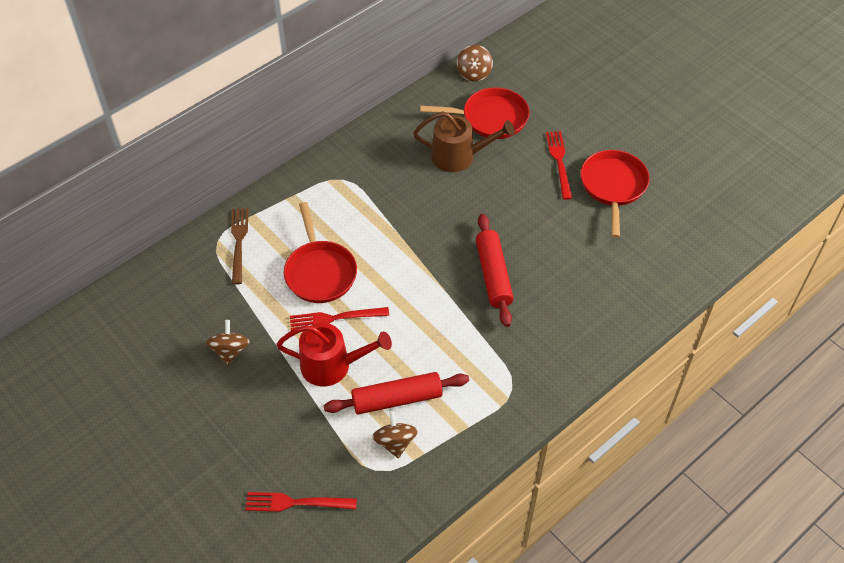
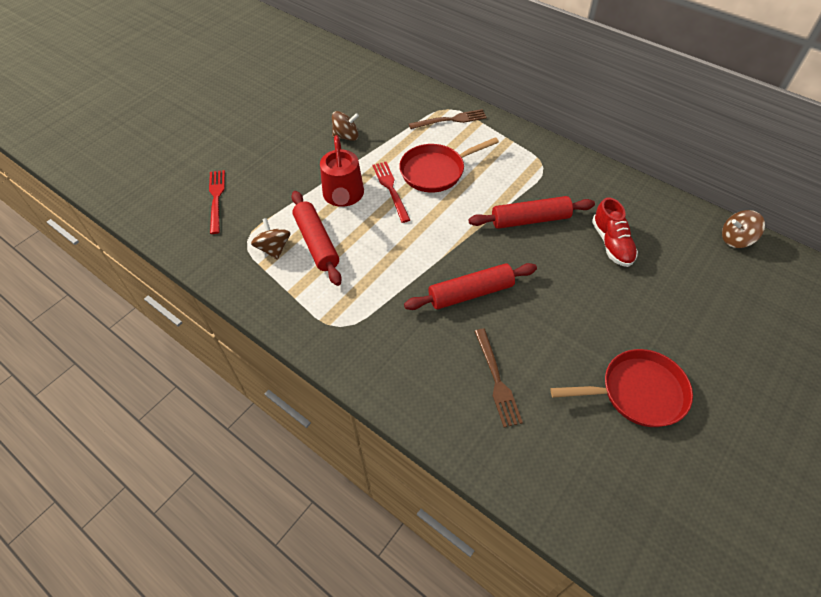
camera: 80 degrees right, 0 degrees up
(395, 442) = (274, 248): brown spinning top -> brown spinning top turned 90 degrees counterclockwise
(413, 208) = (530, 219): none -> red rolling pin
(458, 156) = (611, 244): brown watering can -> red shoe
(490, 118) = (679, 262): red pan -> none
(559, 161) = (649, 332): red fork -> none
(590, 275) = (497, 381): none -> brown fork

